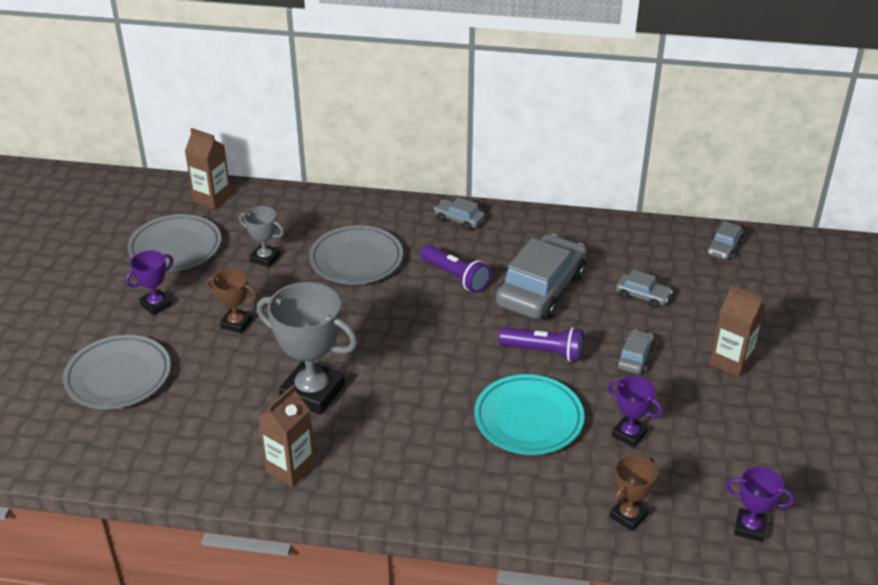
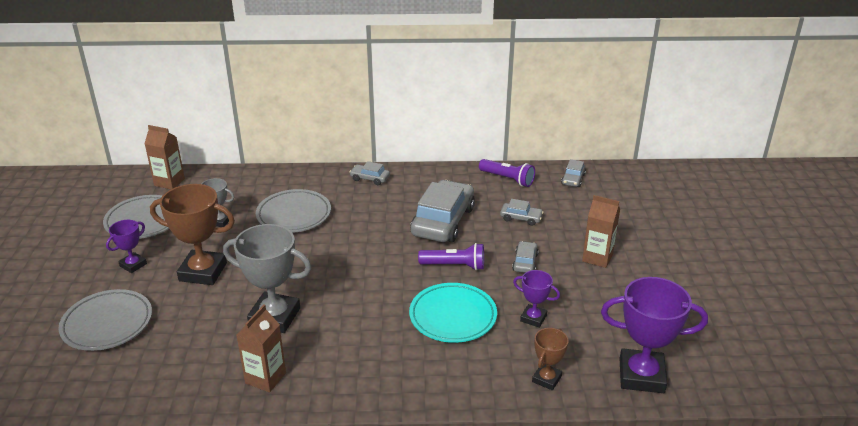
camera: 10 degrees left, 5 degrees down
(236, 323) = (203, 272): brown trophy -> brown trophy, size x1.89
(455, 277) = (374, 219): purple flashlight -> purple flashlight (507, 179)
(750, 528) = (641, 375): purple trophy -> purple trophy, size x1.89

